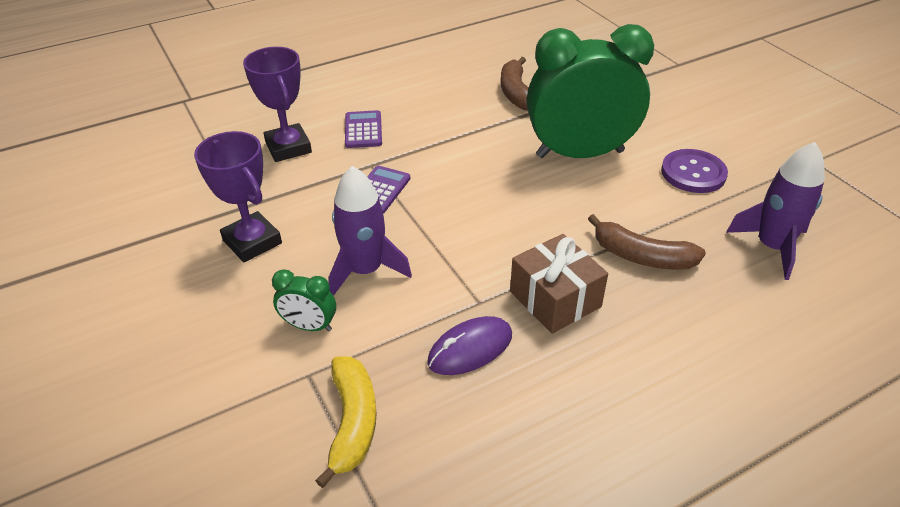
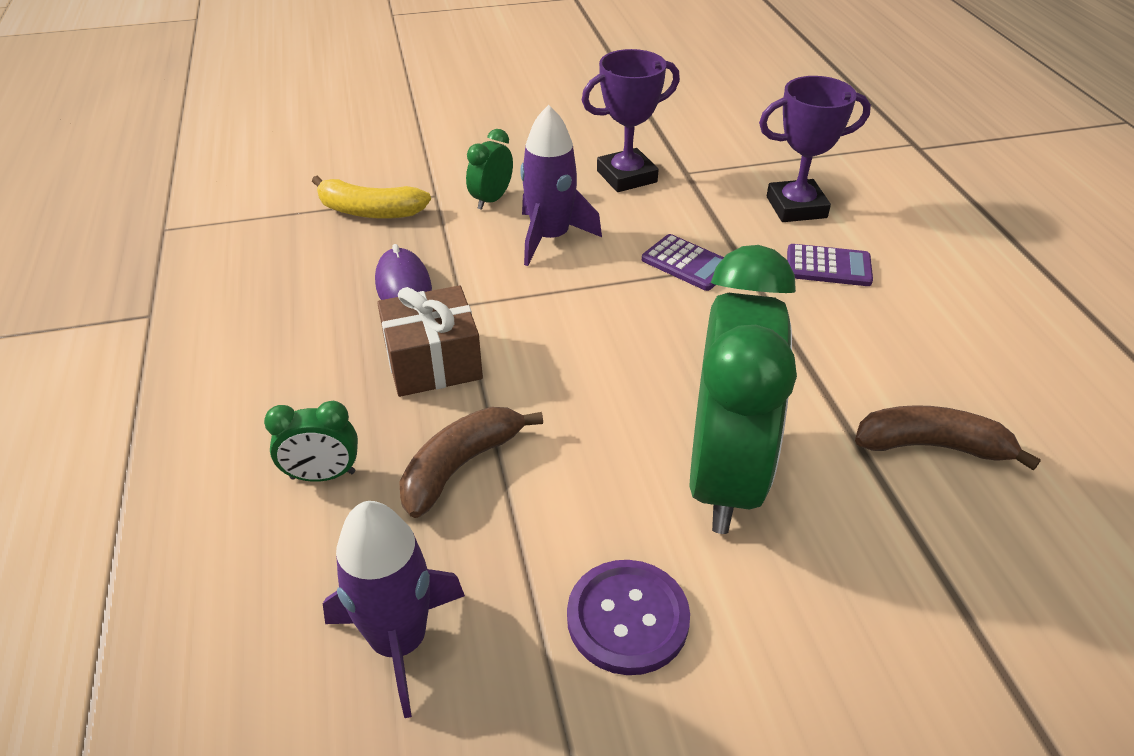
camera: 105 degrees right, 0 degrees up
(696, 322) = (323, 475): none -> green clock

